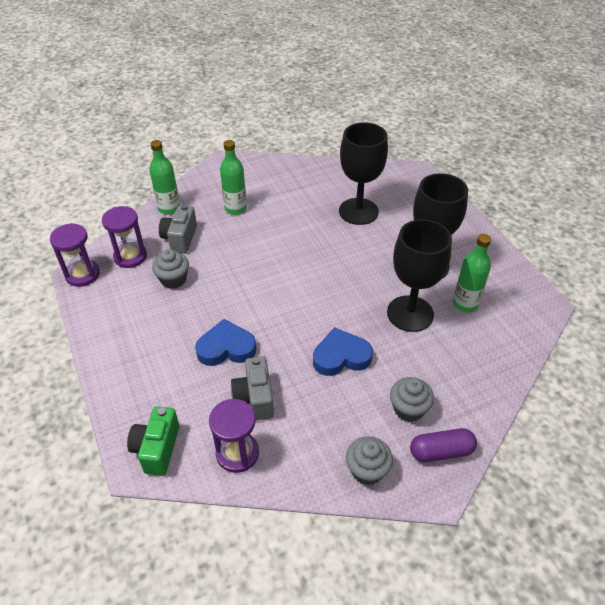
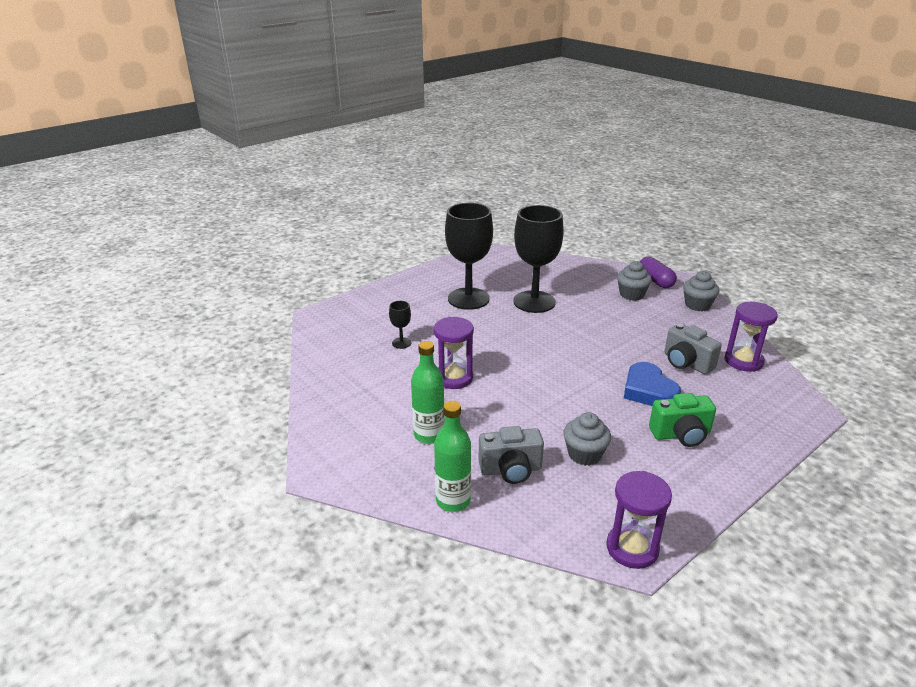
camera: 105 degrees left, 15 degrees down
(130, 256) = (570, 509): purple hourglass -> purple hourglass (454, 378)
(157, 449) = (784, 404): green camera -> green camera (681, 435)
(255, 398) = (686, 363): grey camera -> grey camera turned 75 degrees clockwise
(341, 356) = (606, 328): blue heart -> none
(358, 211) = (401, 343): black goblet -> black goblet, size x0.42
(465, 304) = (506, 280): green bottle -> none

